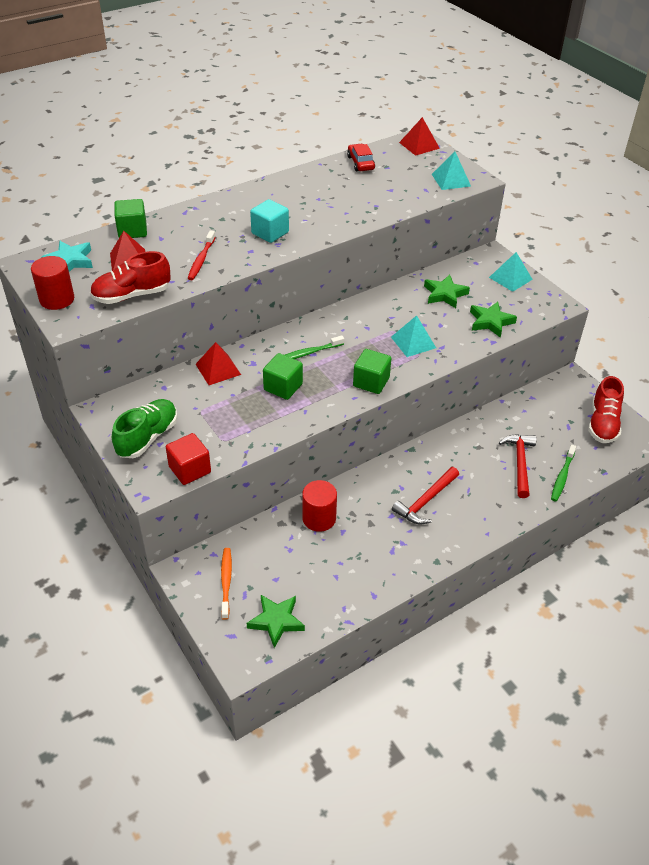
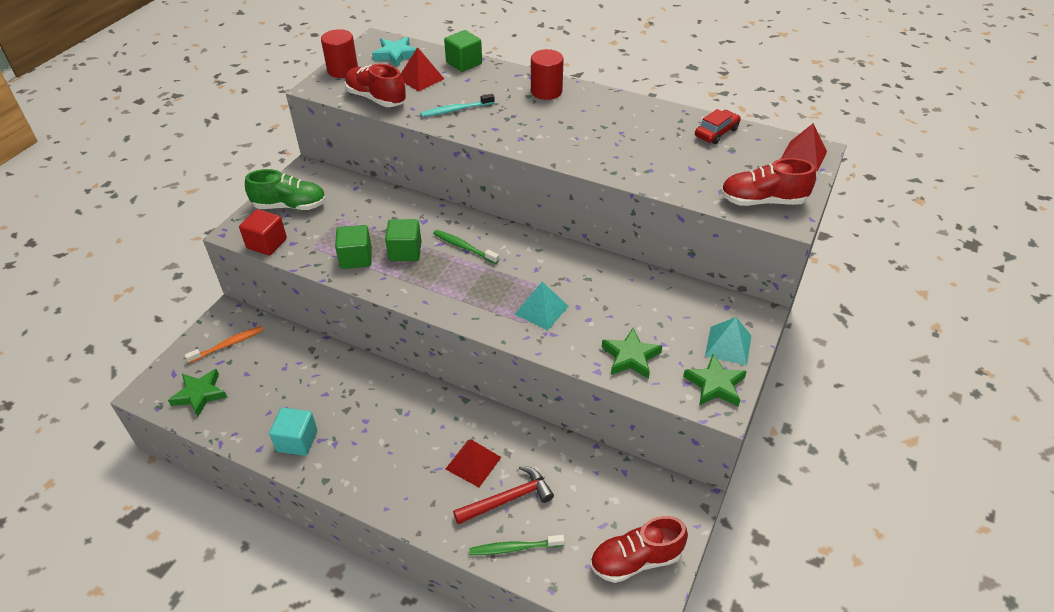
camera: 60 degrees right, 0 degrees up
(201, 260) = (456, 110): red toothbrush -> turquoise toothbrush
(218, 369) = (400, 205): red pyramid -> red pyramid (473, 463)
(270, 233) = (533, 128): turquoise cube -> turquoise cube (297, 441)
(319, 518) = (331, 371): red cylinder -> red cylinder (546, 91)
(371, 382) = (456, 304): green cube -> green cube (356, 258)
(425, 501) = (399, 439): red hammer -> none
(445, 294) = (643, 303): green star -> green star (715, 385)
(451, 180) = (762, 201): turquoise pyramid -> red shoe

